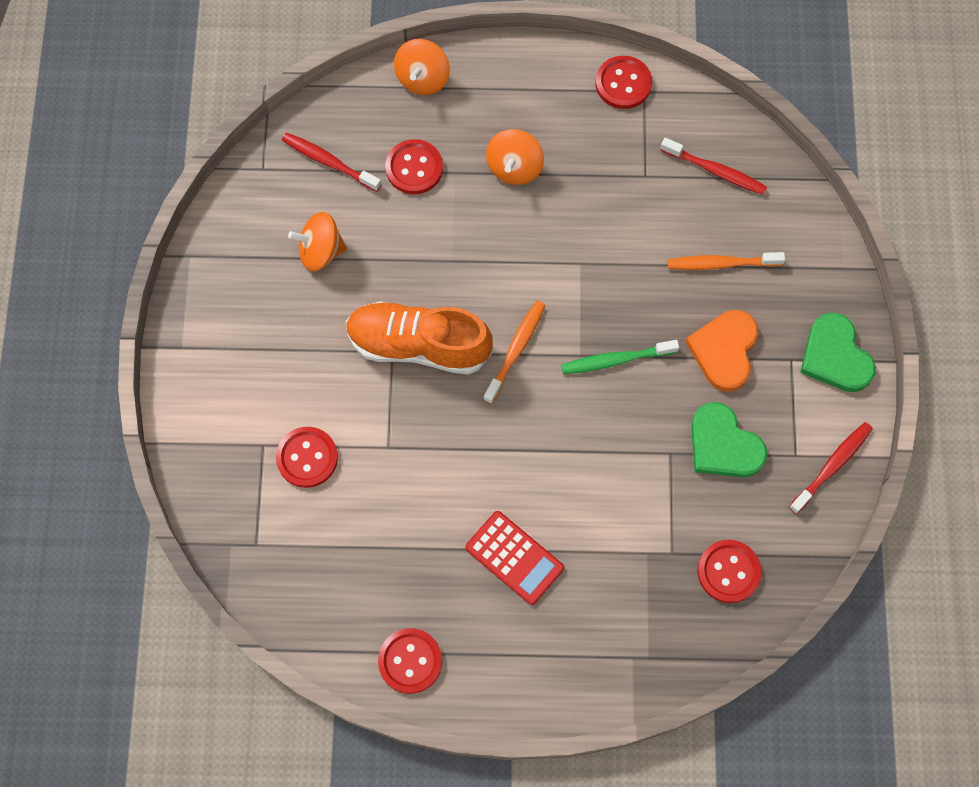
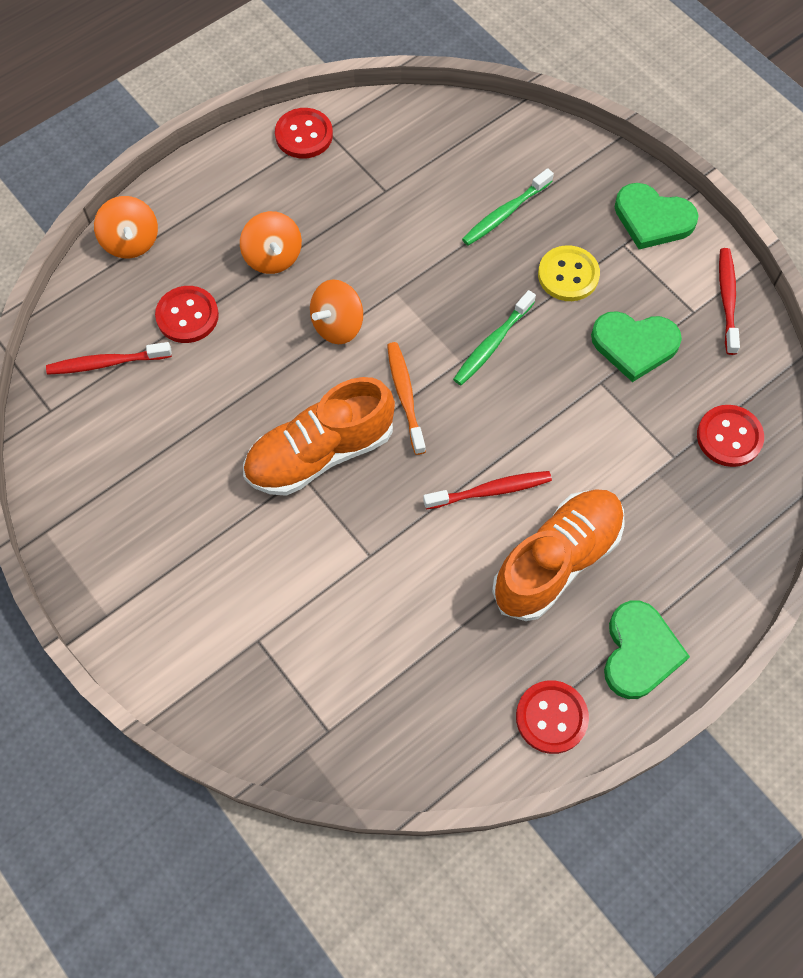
camera: 40 degrees left, 5 degrees down
(307, 458) = (307, 620): red button -> none
(321, 251) = (164, 440): orange spinning top -> orange spinning top (337, 325)
(512, 669) = (639, 652): none -> green heart
(514, 558) = (557, 561): red calculator -> orange shoe
(715, 171) = (436, 150): red toothbrush -> red toothbrush (490, 491)
(722, 263) = (505, 213): orange toothbrush -> green toothbrush
(724, 350) = (568, 275): orange heart -> yellow button

